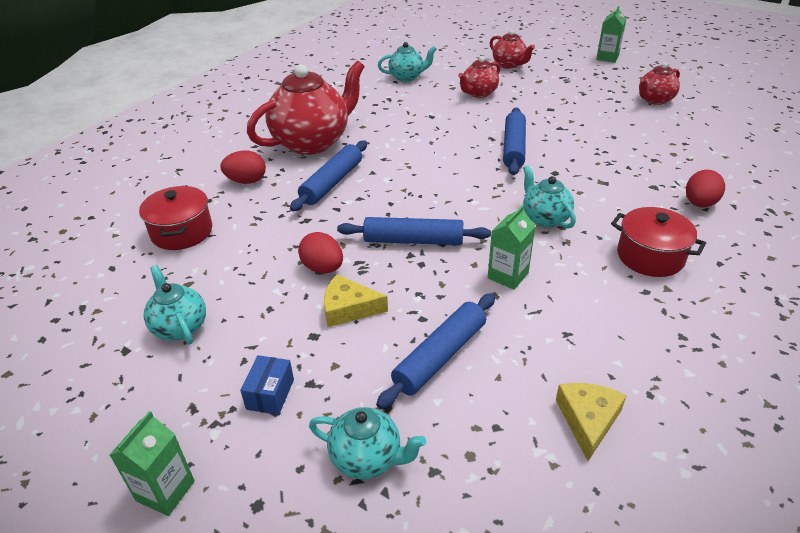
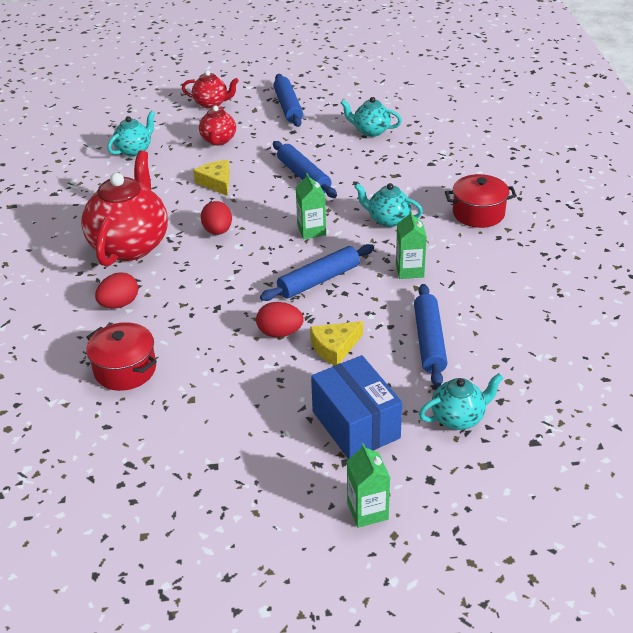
camera: 40 degrees left, 0 degrees up
(180, 327) = (232, 428): turquoise teapot -> turquoise teapot (370, 131)
(270, 394) = (356, 424): blue box -> blue box, size x2.04
(332, 183) = (197, 270): blue rolling pin -> blue rolling pin (288, 107)
(588, 420) = (545, 326): yellow cheese -> yellow cheese (216, 182)
(607, 57) = (284, 67): green carton -> green carton (311, 230)
(654, 100) = (360, 93): red teapot -> none
(699, 204) = (470, 163): red egg -> red egg (218, 231)

